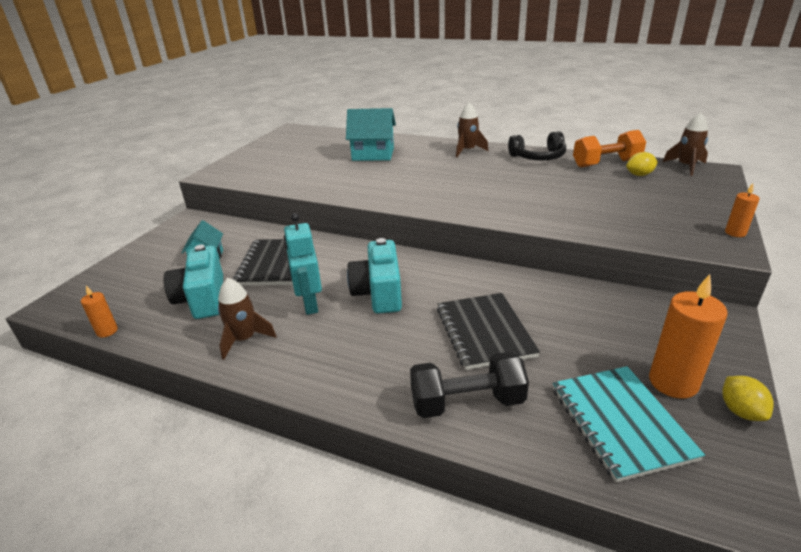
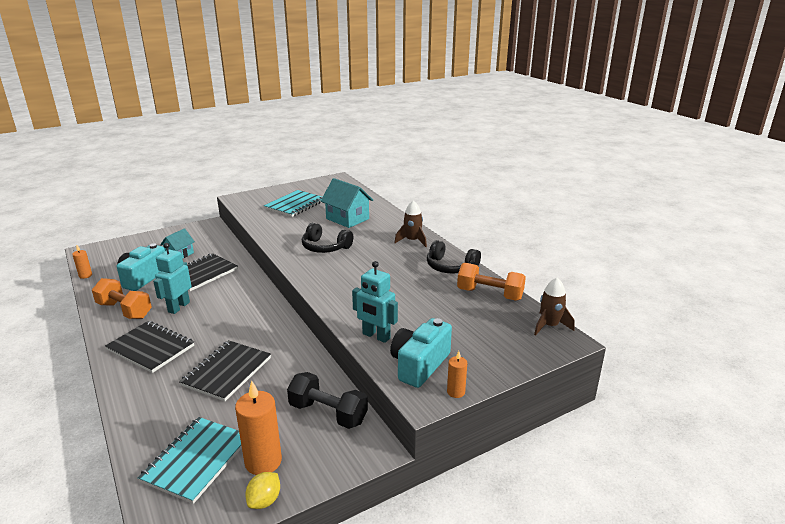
camera: 35 degrees right, 5 degrees down
(244, 339) = (124, 310): brown rocket -> orange dumbbell
(293, 160) = (295, 205): none -> turquoise notebook
(357, 357) = (151, 348): none -> black notebook
(379, 293) = (219, 318): turquoise camera -> turquoise camera (419, 365)
(402, 181) = (325, 247): none -> black headphones
(467, 402) = (153, 401): black dumbbell -> black dumbbell (328, 413)
(597, 225) = (376, 336): none -> turquoise robot
(639, 175) = (493, 315): yellow lemon -> none

